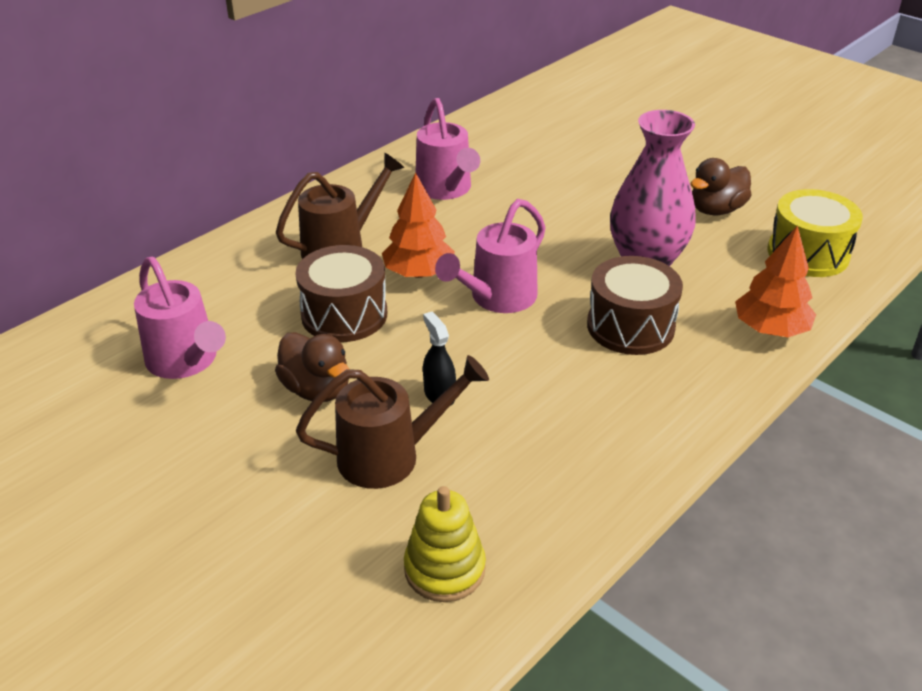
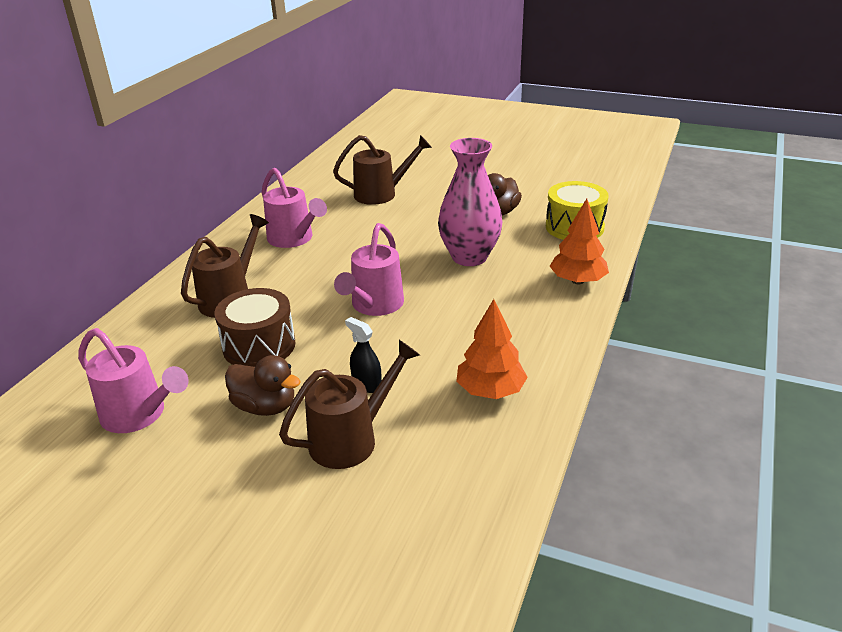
camera: 20 degrees left, 5 degrees down
(418, 273) = (303, 302): orange tree -> orange tree (490, 391)
(444, 569) = (438, 509): yellow stacking toy -> none
(580, 152) = (382, 194): none -> brown watering can
(630, 326) = (482, 302): brown drum -> none

